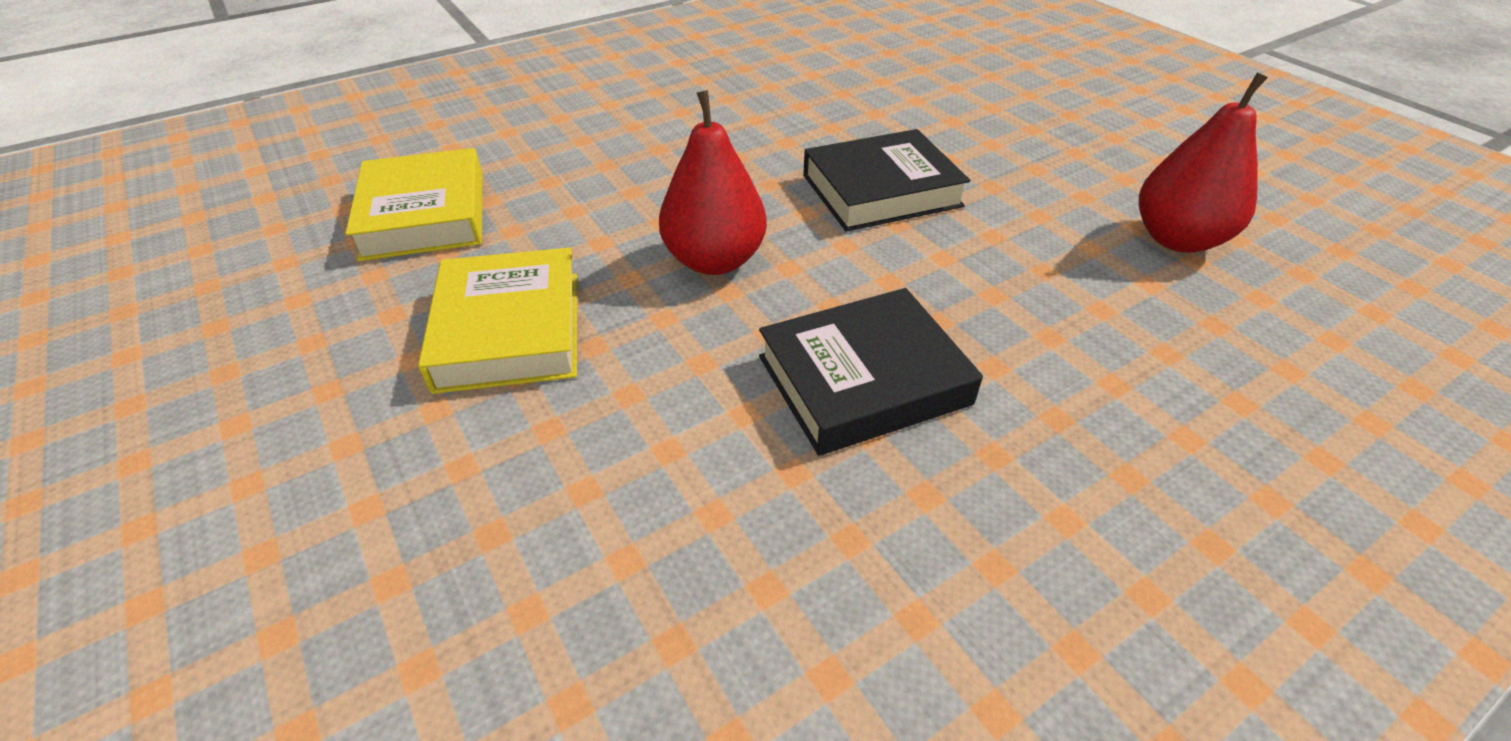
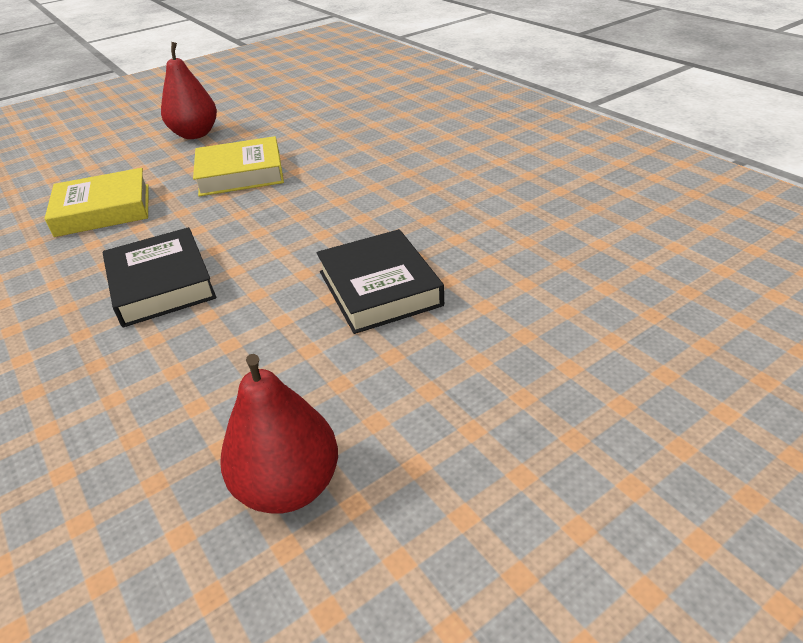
camera: 90 degrees right, 5 degrees down
(424, 215) = (347, 133): yellow book -> yellow book (103, 210)
(714, 260) = (291, 223): red pear -> red pear (195, 134)

